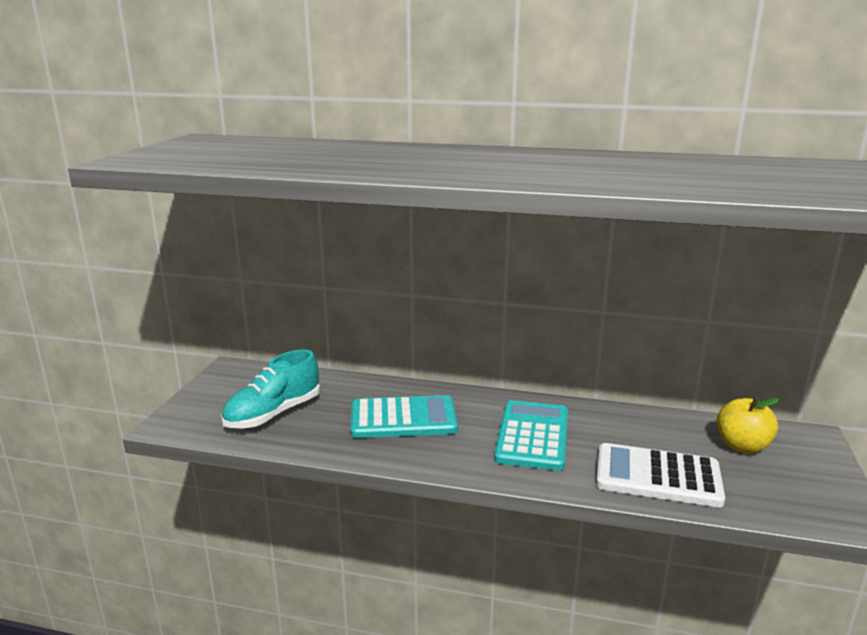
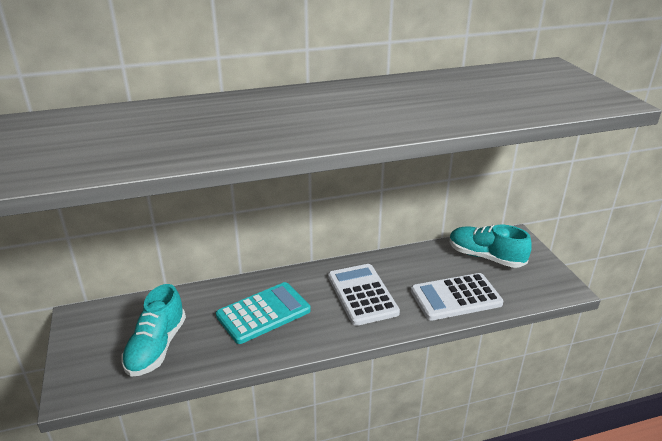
camera: 30 degrees left, 10 degrees up
(533, 436) = (362, 294): turquoise calculator -> white calculator
(742, 446) = (485, 257): yellow apple -> turquoise shoe

